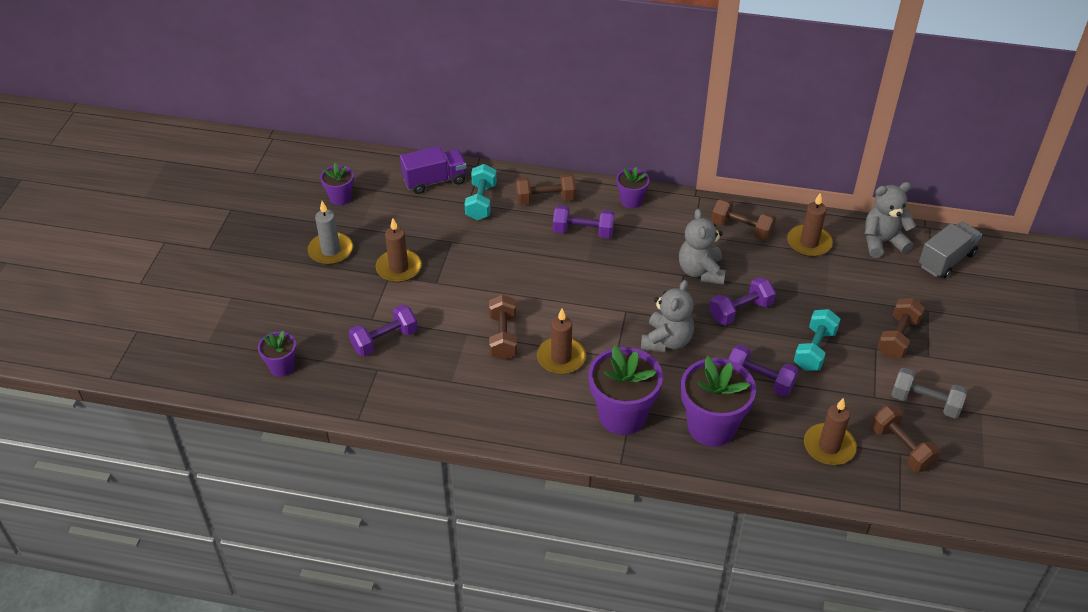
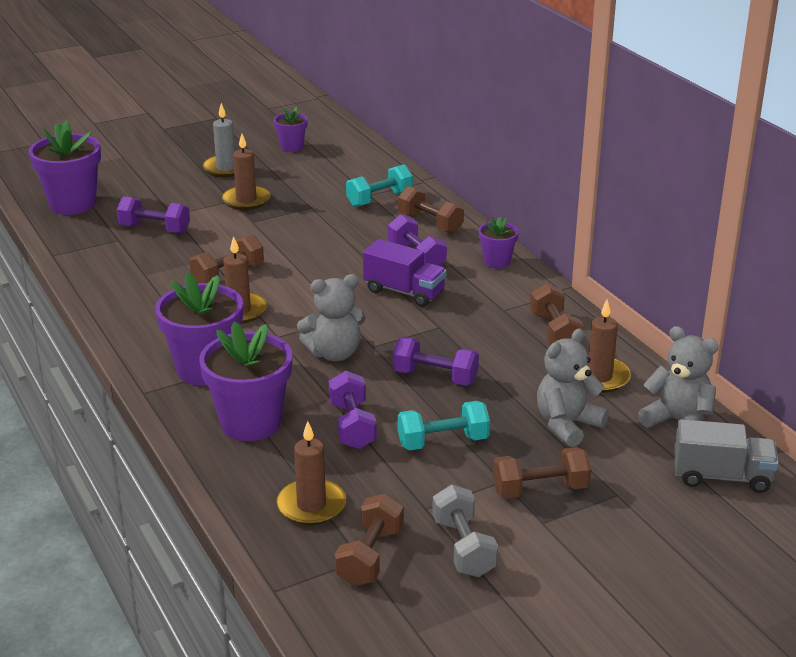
camera: 50 degrees right, 15 degrees down
(282, 367) = (72, 204): purple flower pot -> purple flower pot, size x1.87
(434, 181) = (373, 171): purple truck -> purple truck (404, 292)
(701, 271) = (457, 334): grey teddy bear -> grey teddy bear (567, 425)

